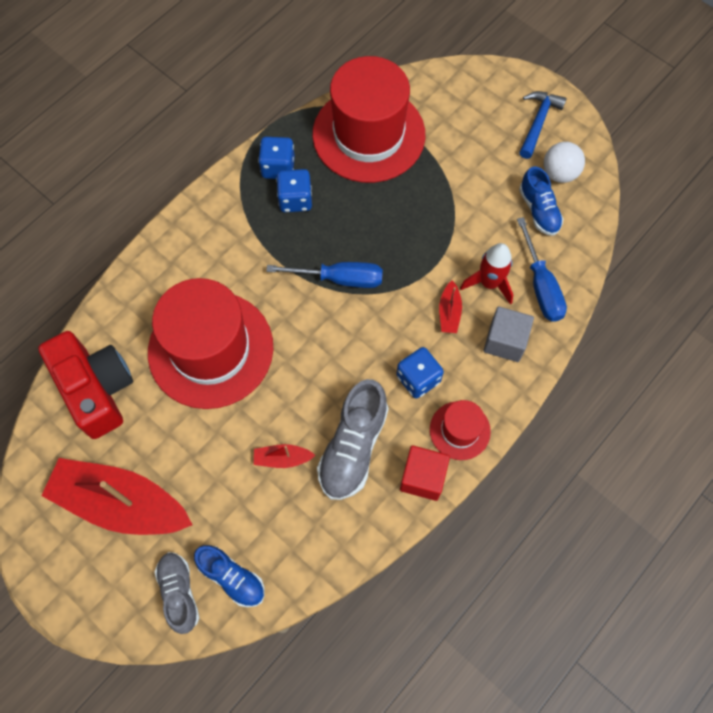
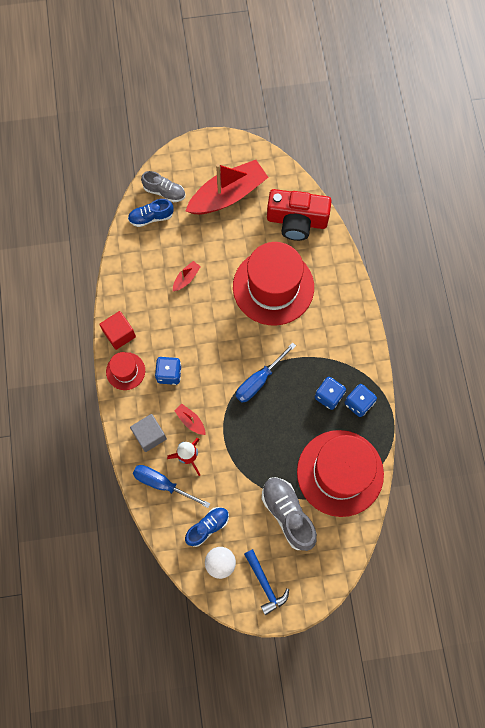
camera: 130 degrees right, 5 degrees up
(353, 447) = (163, 314): grey shoe -> grey shoe (288, 514)
(539, 210) = (207, 527): blue shoe -> blue shoe turned 120 degrees clockwise

